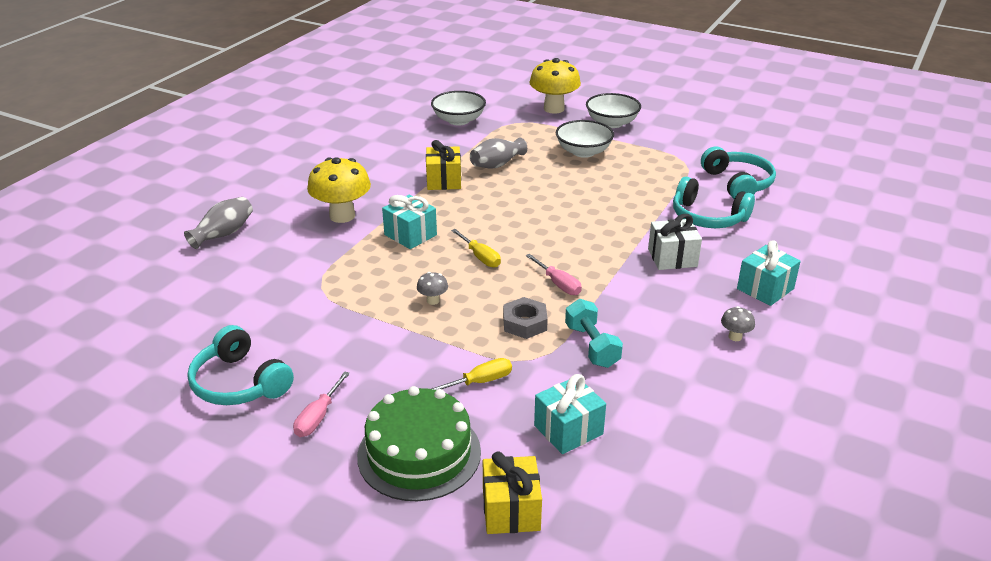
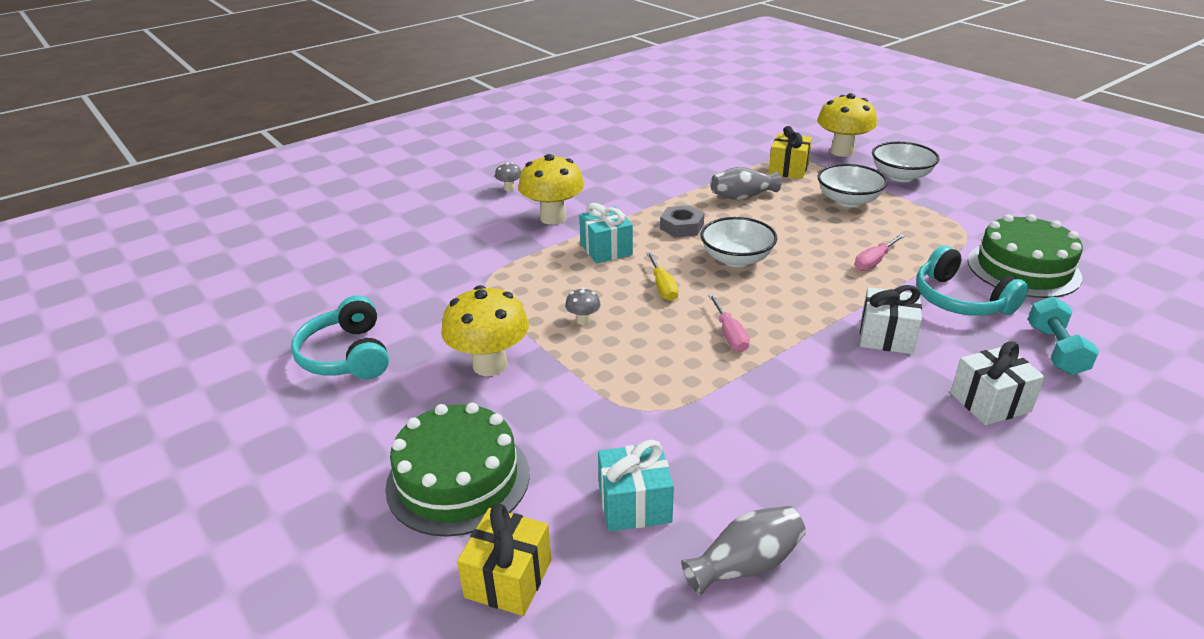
camera: 25 degrees right, 0 degrees up
(223, 234) = (436, 213): grey vase -> grey vase (745, 564)
(318, 417) = (391, 410): pink screwdriver -> pink screwdriver (874, 261)
(378, 357) = (490, 365): none -> yellow mushroom
(444, 181) = (676, 203): yellow gift -> yellow gift (788, 169)
(458, 120) = (730, 147): white bowl -> white bowl (736, 259)
(479, 382) = (573, 420): yellow screwdriver -> none
(524, 323) = (664, 368): grey nut -> grey nut (681, 227)
(592, 346) = (724, 414): turquoise dumbbell -> turquoise dumbbell (1055, 350)
(735, 337) = (913, 451): grey mushroom -> grey mushroom (509, 188)
(737, 183) = (1023, 268): turquoise headphones -> green cake
(765, 289) = (990, 402): turquoise gift -> white gift

